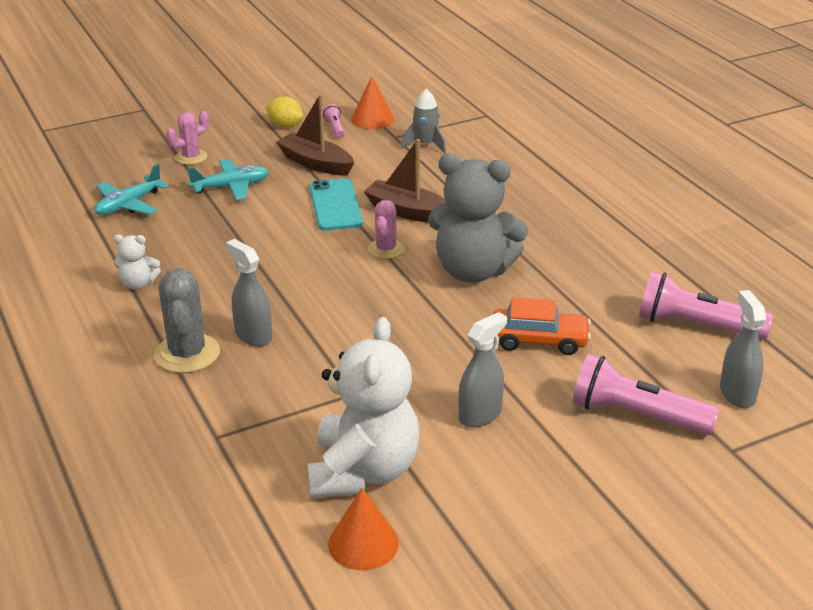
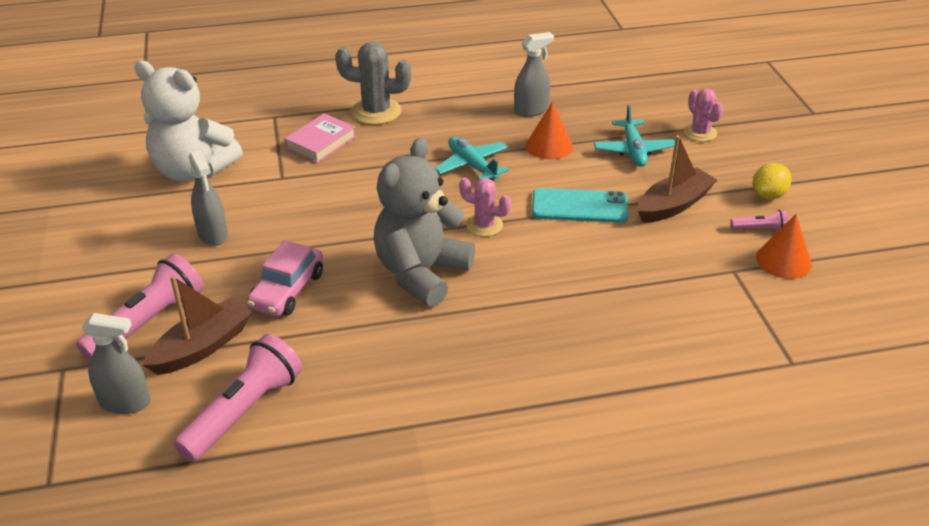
camera: 105 degrees right, 5 degrees up
(129, 205) = (613, 97): turquoise plane -> turquoise plane (472, 166)
(138, 284) = (482, 96): white teddy bear -> none
(253, 335) = (383, 141): grey spray bottle -> grey spray bottle (531, 110)
(269, 381) = (321, 142): none -> pink book
(363, 543) = (127, 161): orange cone -> orange cone (549, 146)
(408, 212) = (551, 251): brown boat -> brown boat (202, 347)
(425, 145) = (707, 291): grey rocket -> none
(539, 340) = (287, 290): orange car -> pink car

